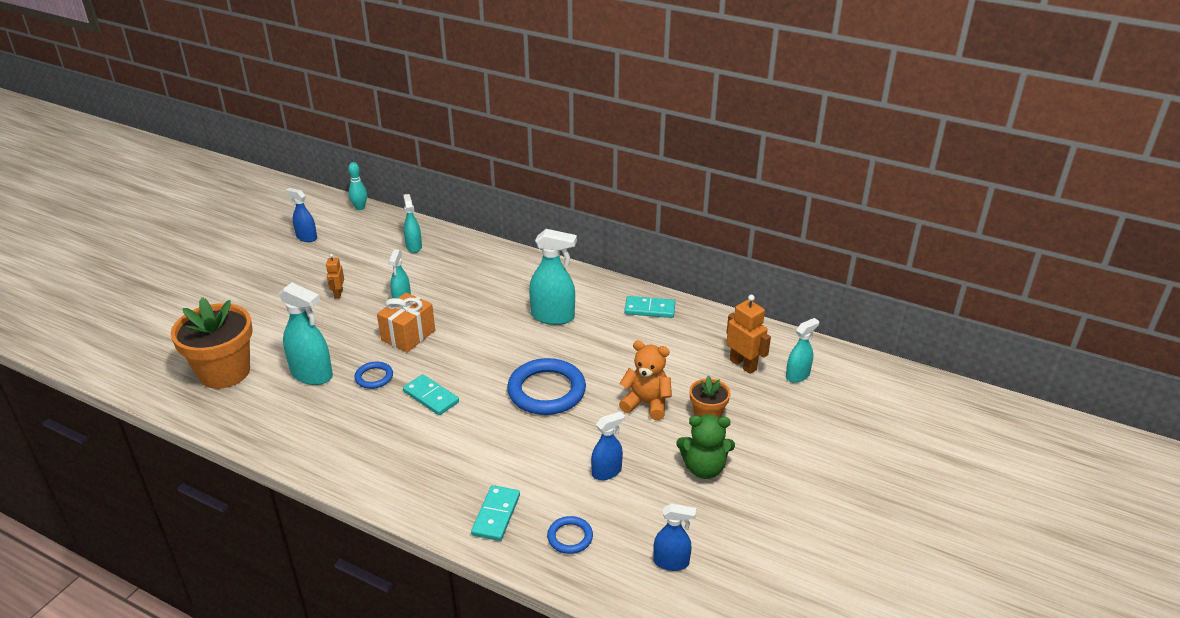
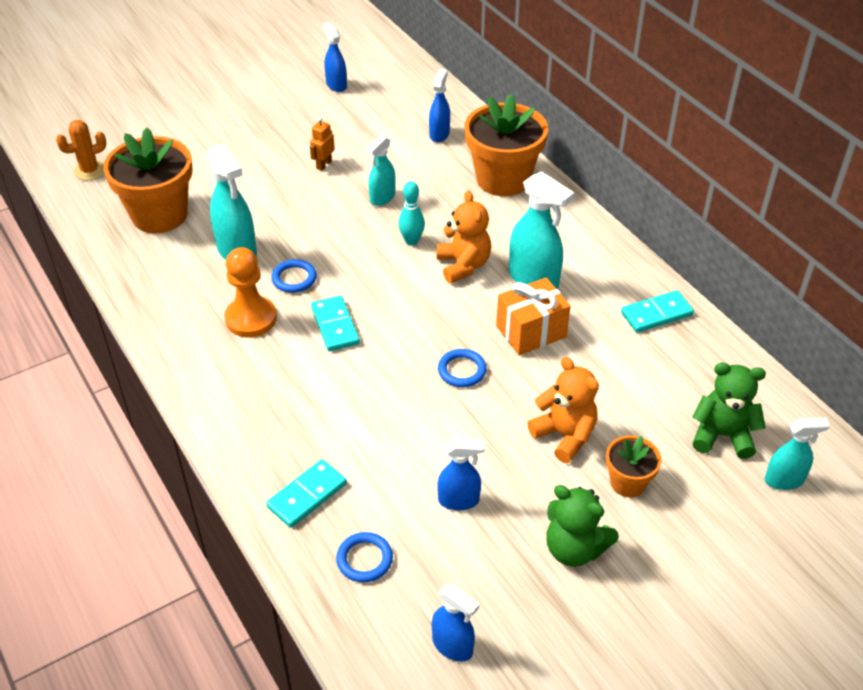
camera: 30 degrees right, 10 degrees up
(134, 361) = (90, 171): none -> orange cactus
(360, 208) = (414, 66): turquoise bowling pin -> turquoise bowling pin (411, 241)
(360, 416) = (251, 318): none -> orange pawn
(408, 335) = (361, 242): orange gift -> orange gift (531, 331)
(414, 246) = (439, 134): turquoise spray bottle -> blue spray bottle
(483, 261) = (503, 179): none -> orange flower pot
(496, 325) = (463, 265): none -> orange teddy bear
(546, 391) = (462, 370): blue ring -> blue ring, size x0.49
(649, 309) = (656, 314): turquoise domino -> turquoise domino turned 60 degrees counterclockwise
(743, 365) = (722, 435): orange robot -> green teddy bear

